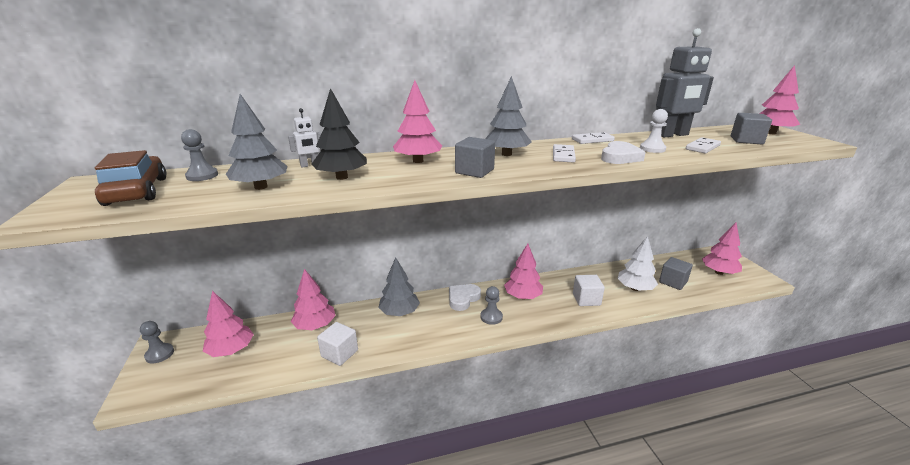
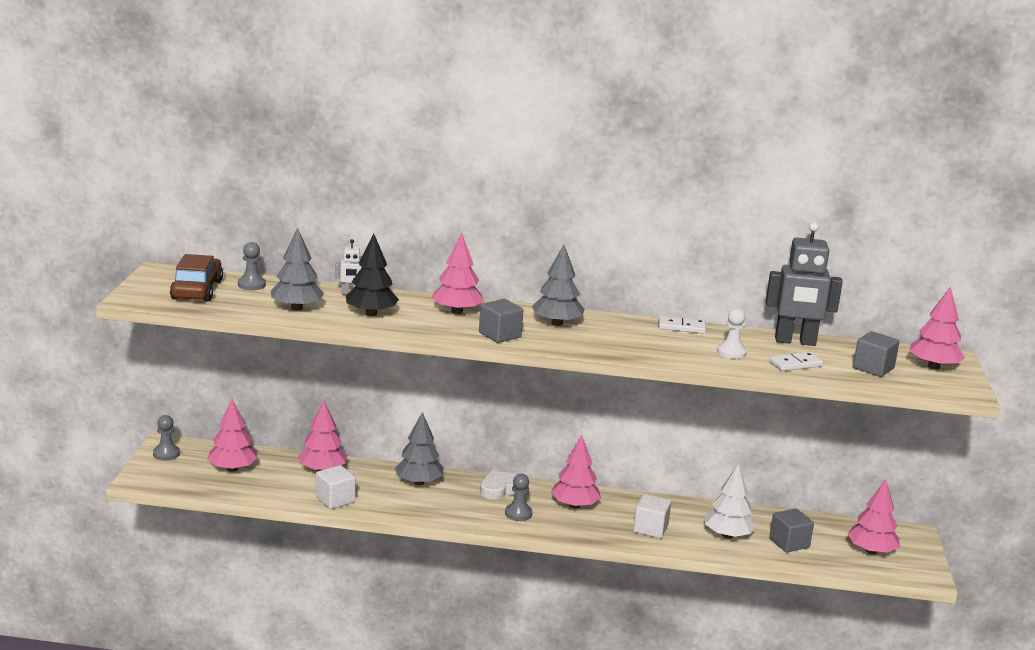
camera: 20 degrees right, 5 degrees down
(563, 155) = (616, 338): white domino -> none
(620, 157) = (674, 353): white heart -> none

